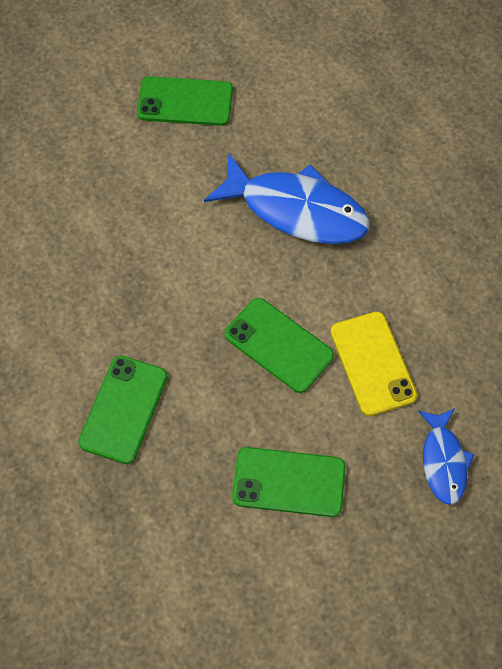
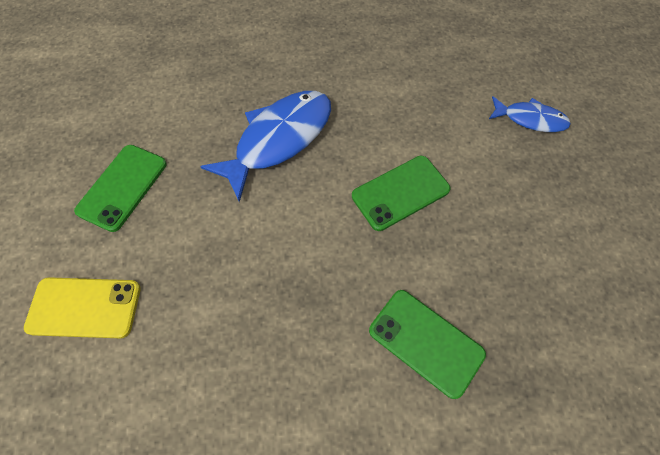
camera: 70 degrees left, 0 degrees up
(289, 482) = (528, 225): green phone -> none
(373, 363) = (437, 135): yellow phone -> yellow phone (84, 307)

